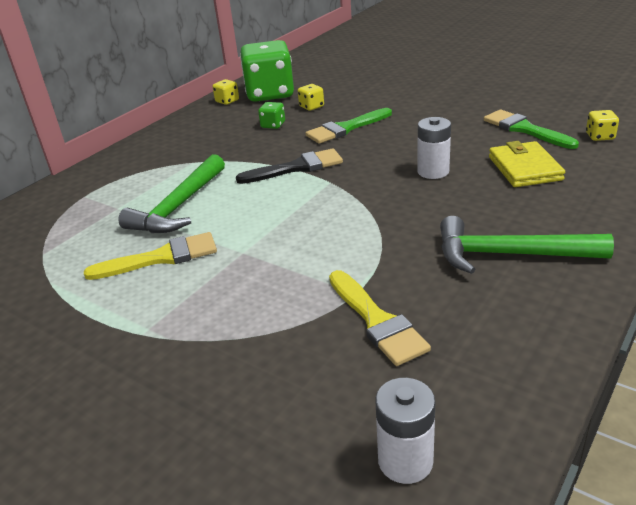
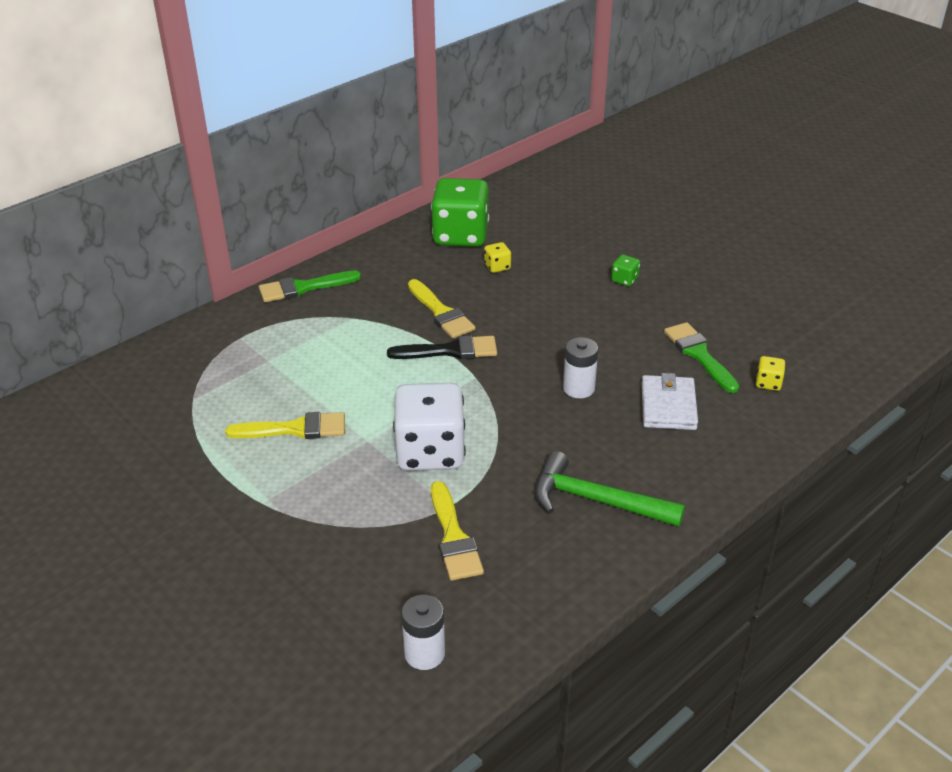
camera: 10 degrees right, 5 degrees up
(179, 207) = (324, 373): green hammer -> none
(227, 101) = (412, 236): yellow dice -> none
(273, 125) = (448, 285): green dice -> green dice (624, 280)
(275, 144) = (441, 312): none -> yellow brush
(314, 249) = (430, 452): none -> white dice
(346, 128) = (520, 308): green brush -> green brush (303, 288)
(525, 168) = (668, 406): yellow wallet -> white wallet

